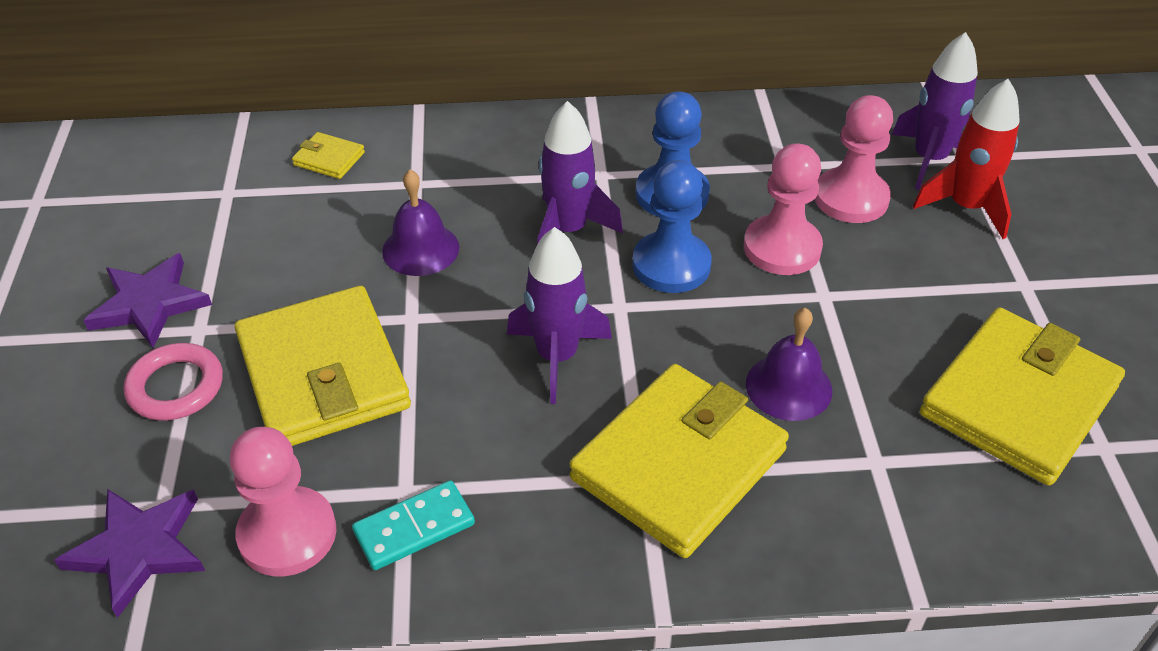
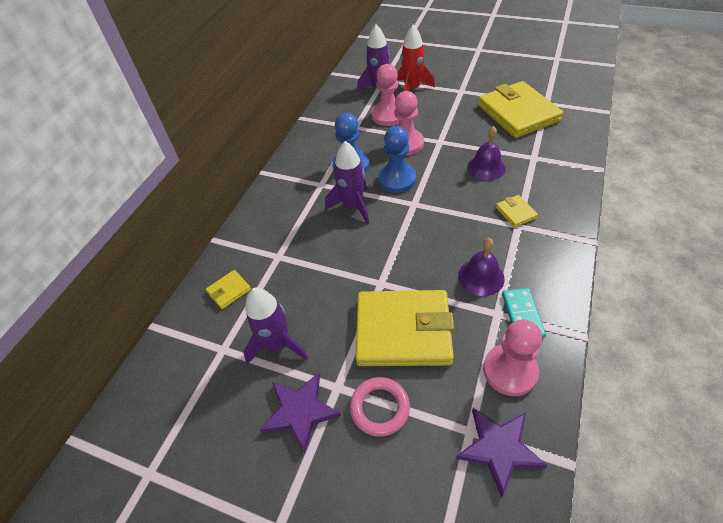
camera: 60 degrees left, 5 degrees up
(420, 249) = (331, 267): purple bell -> purple bell (481, 277)
(557, 357) = (435, 234): purple rocket -> purple rocket (278, 345)
(678, 464) = (515, 212): yellow wallet -> yellow wallet, size x0.42

